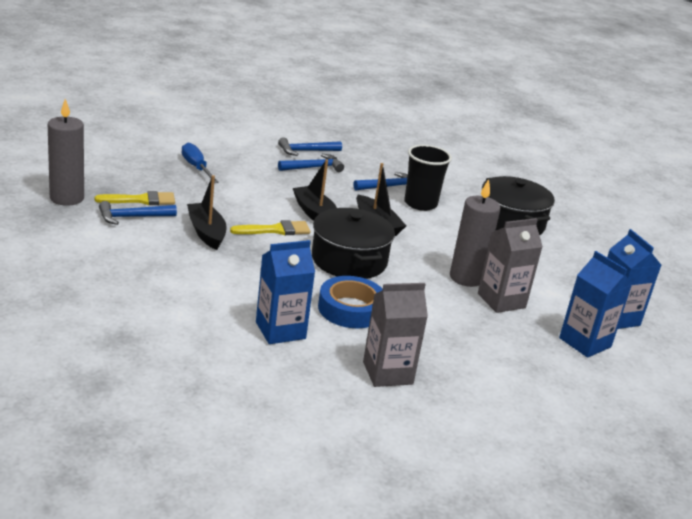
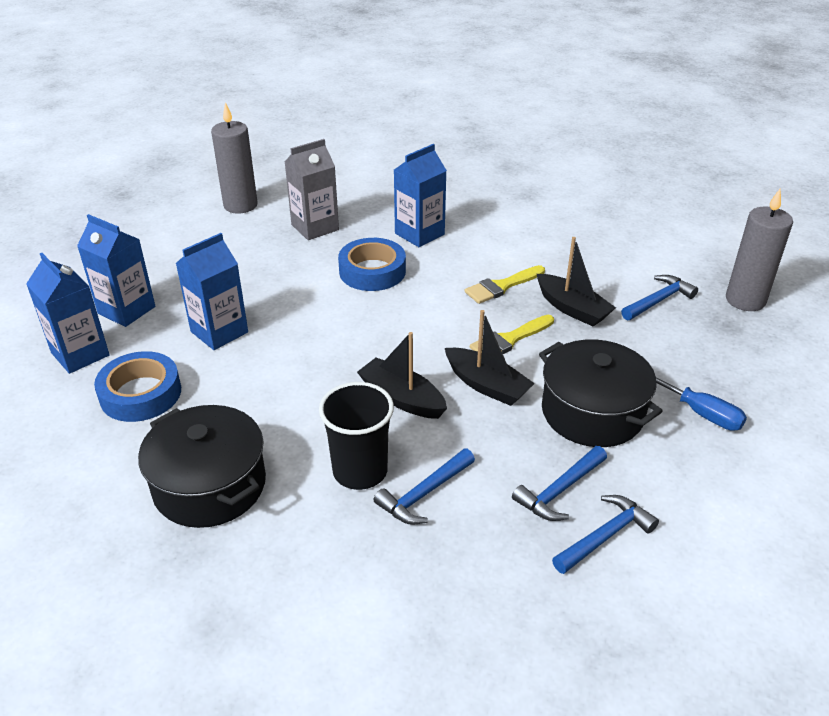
camera: 165 degrees right, 10 degrees up
(141, 200) = (681, 327): yellow brush -> yellow brush (502, 286)
(349, 260) = (404, 327): black pot -> black pot (592, 412)
(466, 278) = (264, 350): grey candle -> grey candle (240, 205)
(501, 301) = (219, 332): grey carton -> blue carton
(560, 278) = (140, 394): none -> blue tape

